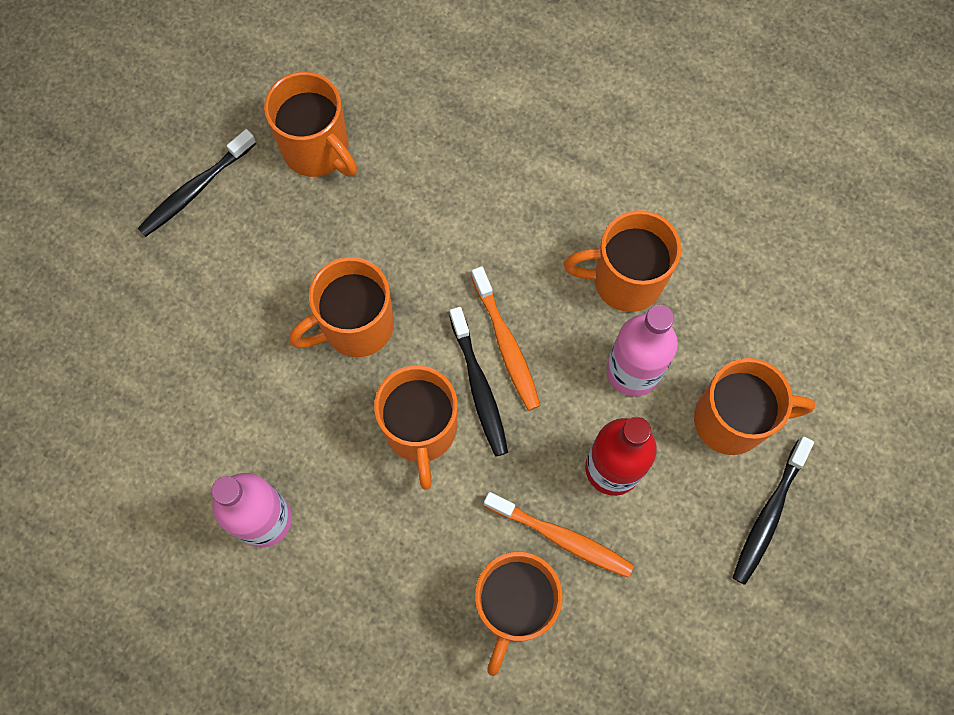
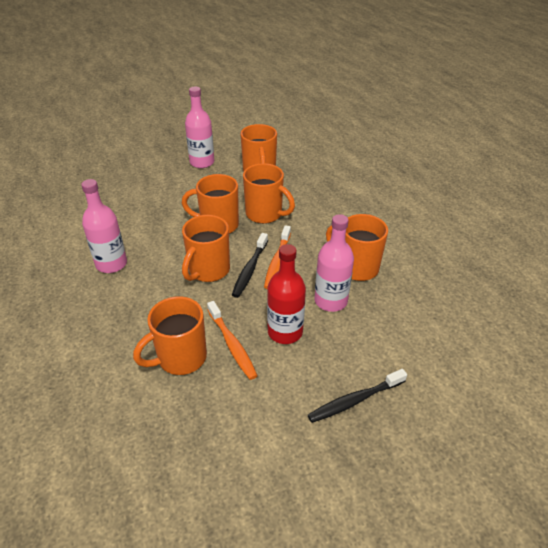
camera: 35 degrees right, 30 degrees down
(196, 189) = (202, 162): black toothbrush -> pink bottle
(733, 420) = (368, 347): orange mug -> orange mug (265, 214)

